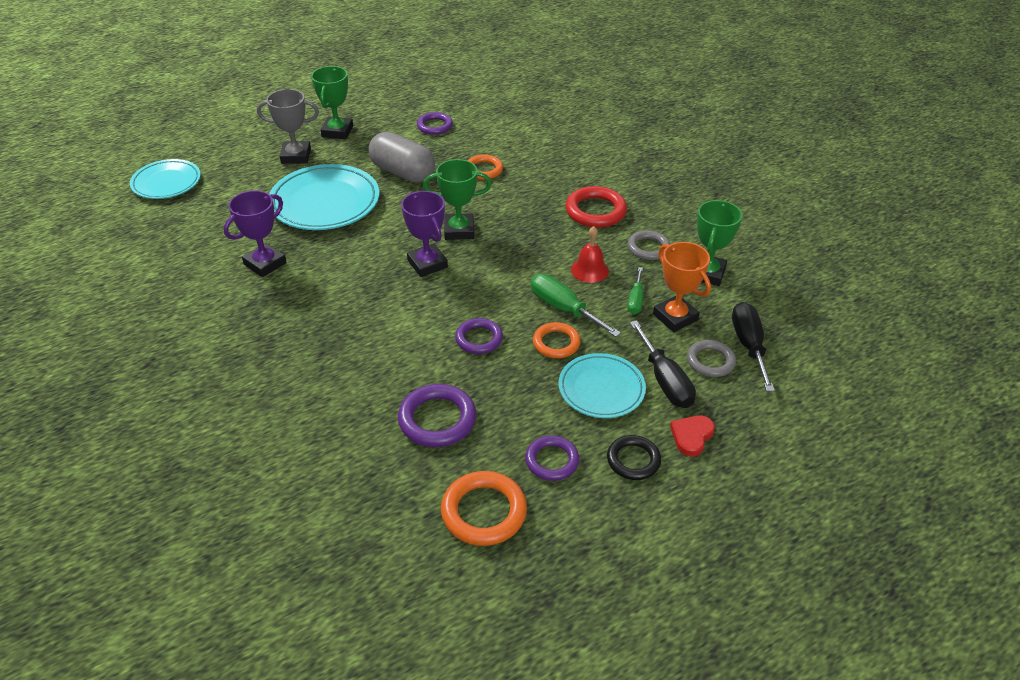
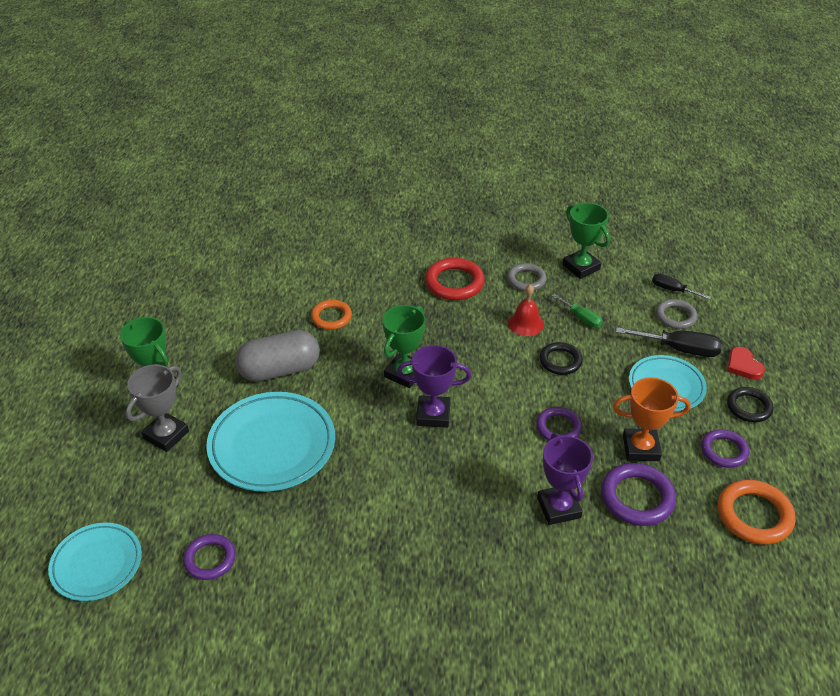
camera: 55 degrees left, 0 degrees up
(265, 263) = (328, 531): purple trophy -> purple trophy (559, 508)
(434, 126) = (227, 315): purple ring -> purple ring (210, 559)
(556, 343) = (597, 385): orange ring -> none
(563, 308) = (560, 361): green screwdriver -> black ring
(675, 317) = (616, 308): orange trophy -> orange trophy (641, 448)
(749, 345) = (672, 290): black screwdriver -> black screwdriver, size x0.61

